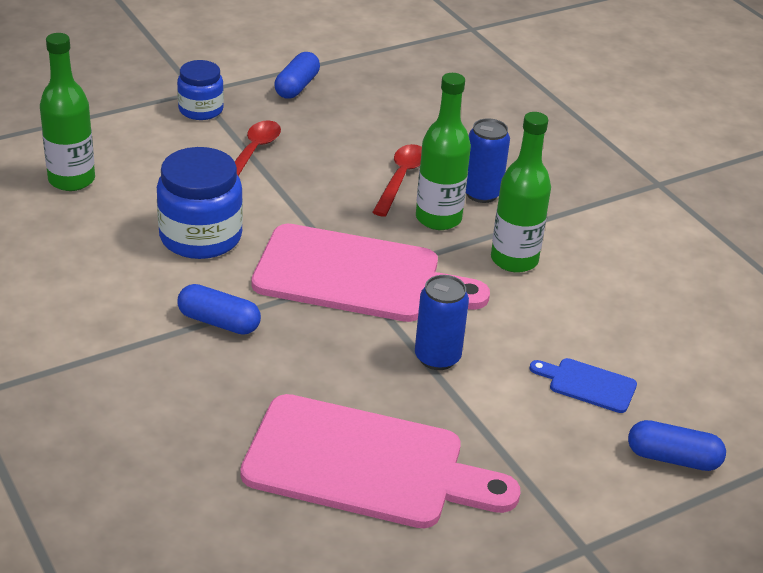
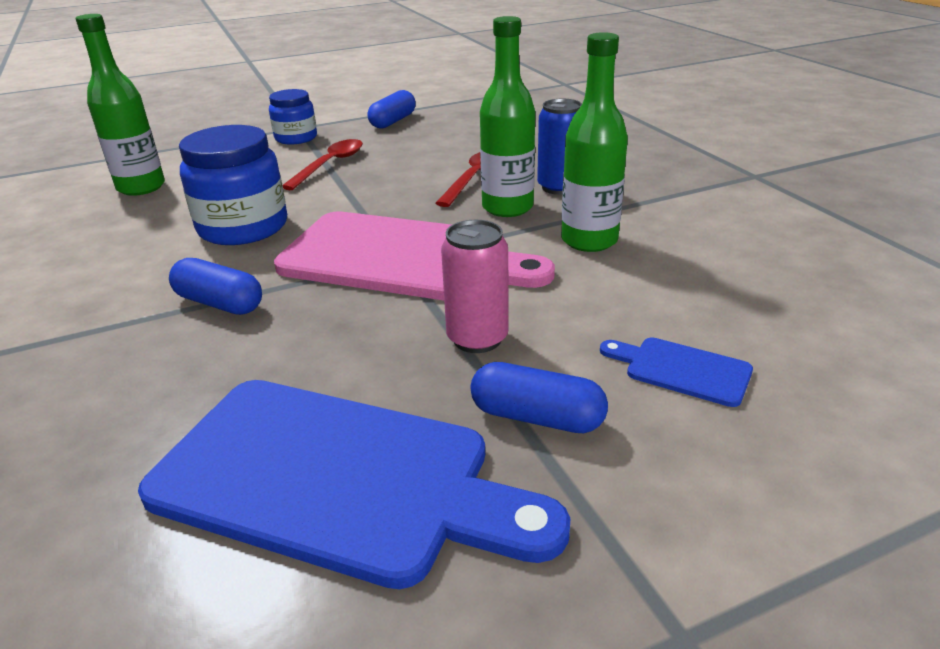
camera: 10 degrees right, 5 degrees down
(365, 464) = (336, 479): pink cutting board -> blue cutting board
(437, 357) = (477, 338): blue can -> pink can
(673, 458) = (824, 474): blue capsule -> blue capsule (537, 417)

